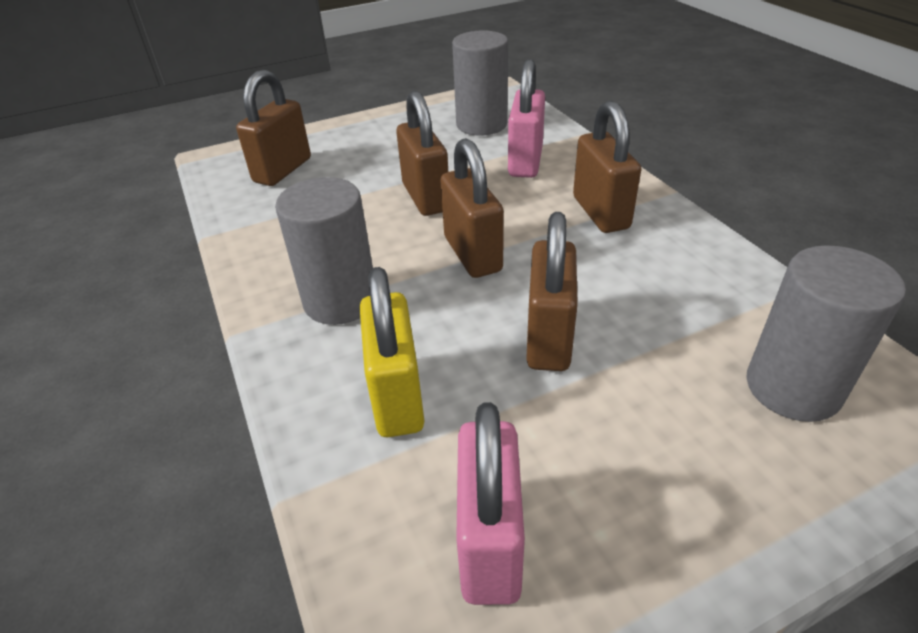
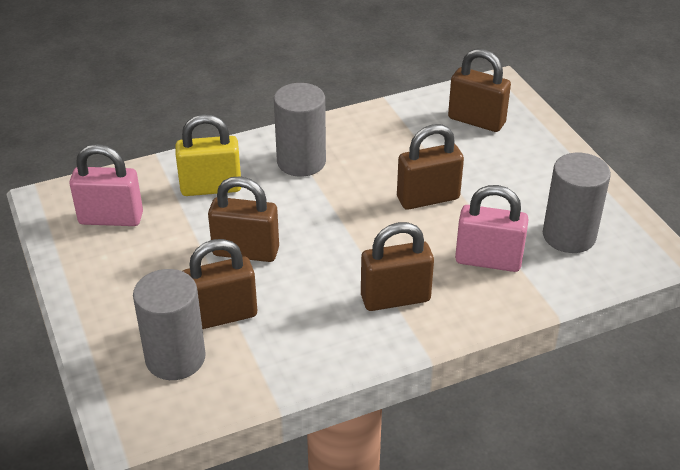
camera: 90 degrees right, 0 degrees up
(472, 254) = (344, 221): brown padlock -> brown padlock (222, 316)

